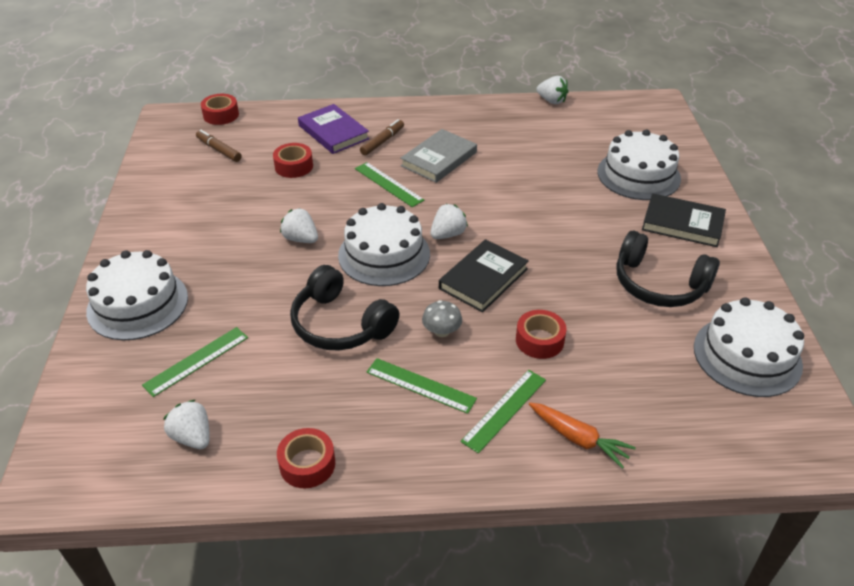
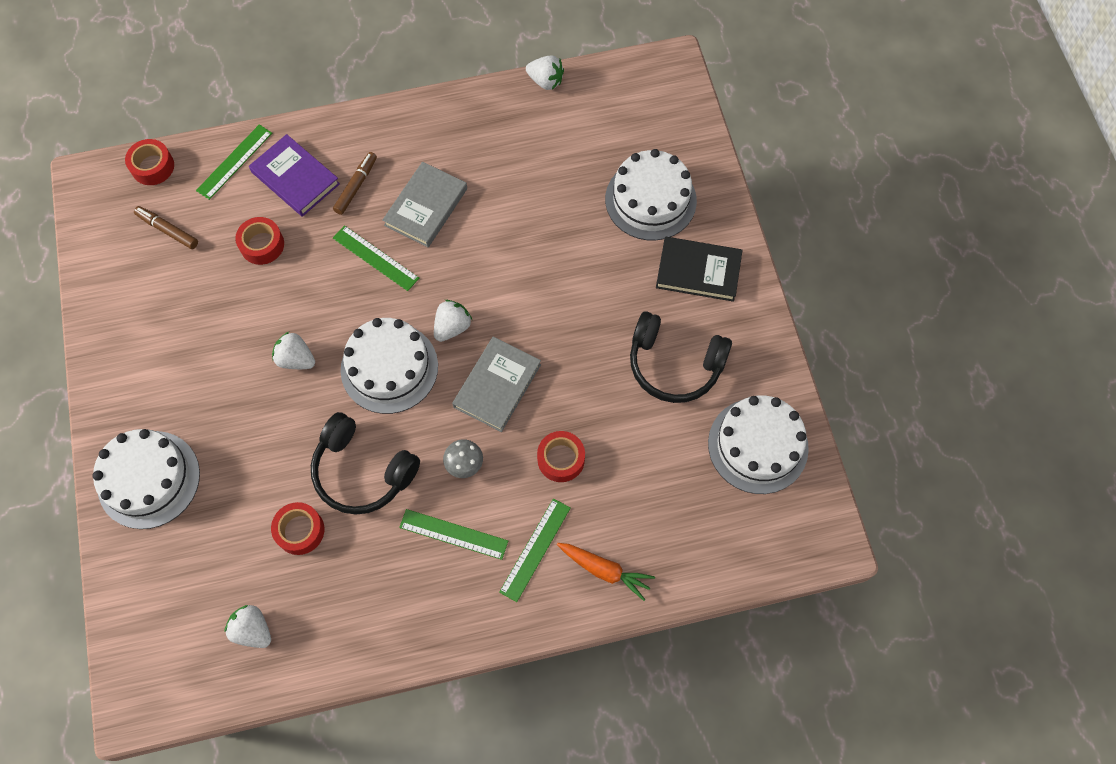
camera: 10 degrees left, 25 degrees up
(196, 361) = (231, 542): green ruler -> green ruler (234, 161)
(307, 464) = (365, 640): red tape -> red tape (300, 531)
(483, 279) = (497, 386): black book -> grey book

